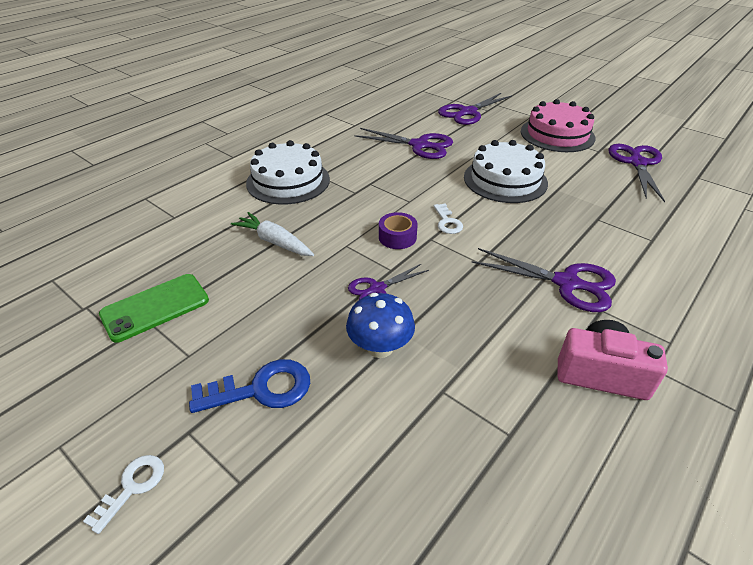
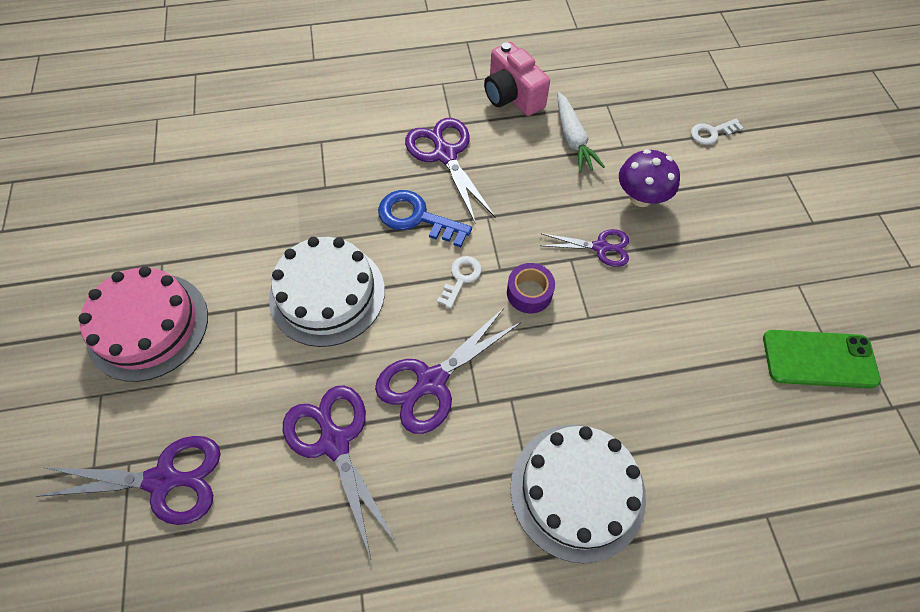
camera: 140 degrees left, 20 degrees up
(132, 487) = (858, 209): white key -> white key (711, 133)
(261, 389) = (749, 221): blue key -> blue key (417, 218)
(274, 242) = (660, 374): white carrot -> white carrot (573, 139)
(380, 347) = (641, 197): blue mushroom -> purple mushroom
(637, 163) = (164, 217): purple scissors -> purple scissors (431, 381)

